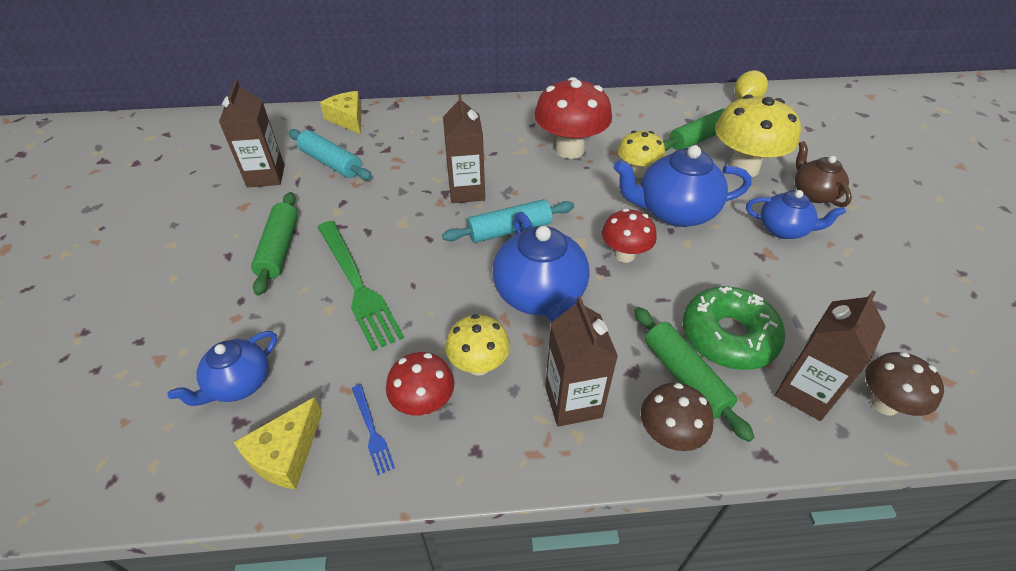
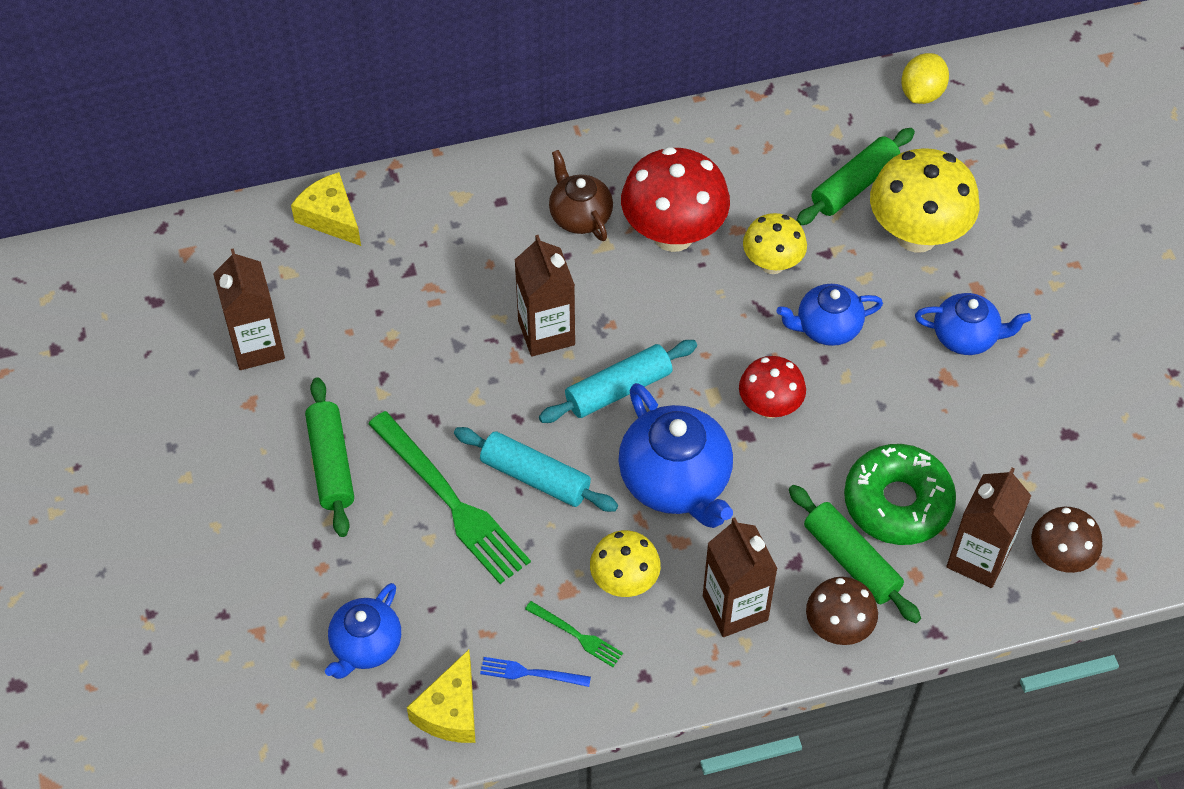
camera: 10 degrees left, 10 degrees up
(331, 163) = (339, 308): turquoise rolling pin -> turquoise rolling pin (535, 477)
(372, 431) = (531, 673): blue fork -> blue fork turned 135 degrees clockwise
(424, 403) = (576, 635): red mushroom -> green fork
(674, 212) = (827, 327): blue teapot -> blue teapot, size x0.61
(813, 193) = (1007, 269): brown teapot -> brown teapot (580, 216)

